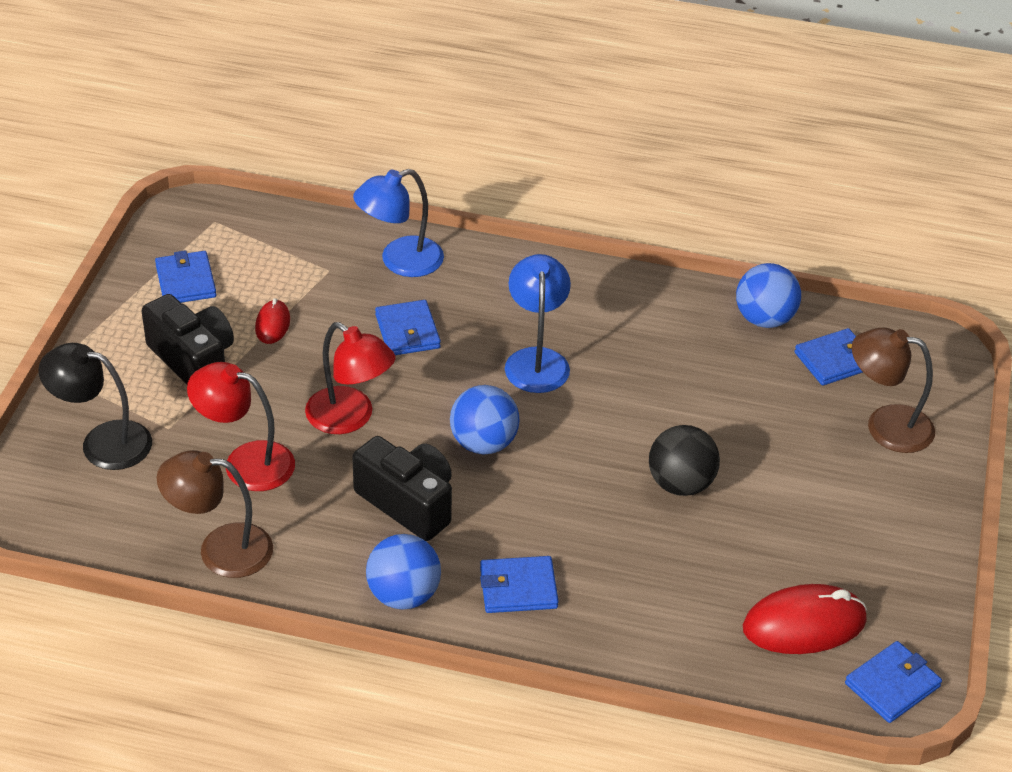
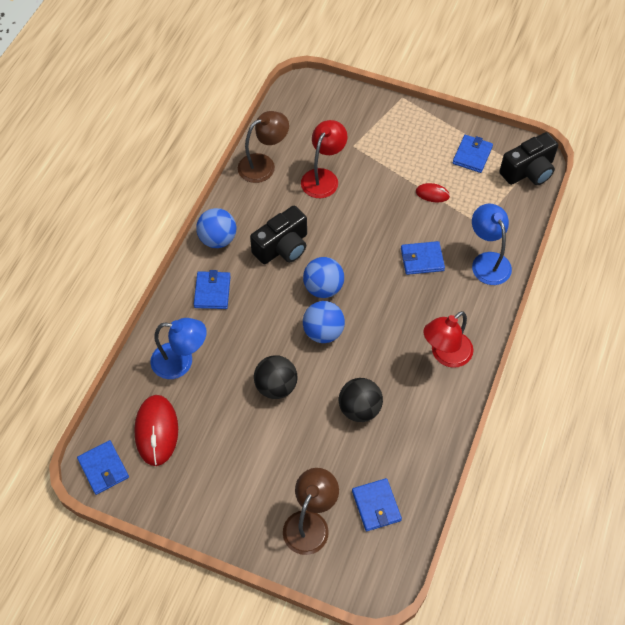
camera: 100 degrees right, 15 degrees up
(103, 442) = (346, 119): black lamp -> none
(186, 281) = (472, 155): blue wallet -> blue wallet turned 60 degrees counterclockwise
(193, 360) = (405, 157): black camera -> black camera (528, 171)
(220, 549) = (263, 165): brown lamp -> brown lamp turned 45 degrees clockwise
(350, 418) = (351, 225): red lamp -> red lamp (445, 355)
(536, 360) = (391, 324): blue lamp -> blue lamp (181, 362)
(691, 386) = (359, 409): none -> black ball
(764, 319) = (421, 469): blue ball -> blue ball (323, 332)

